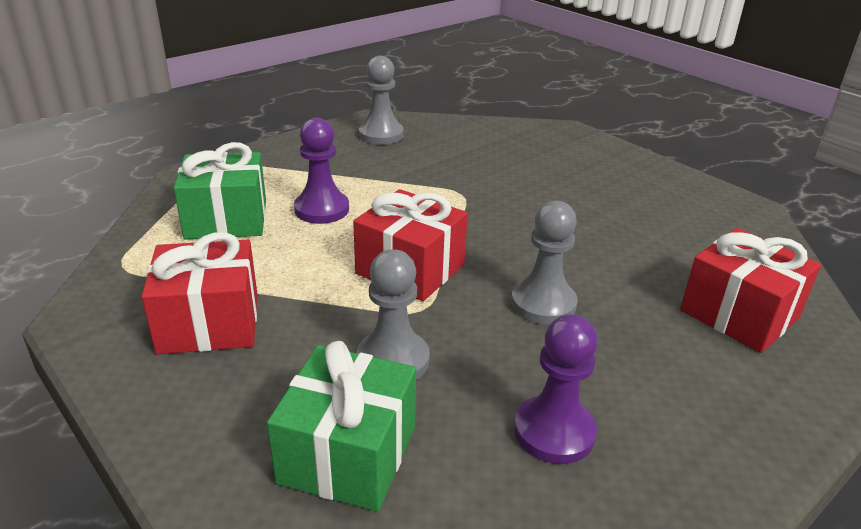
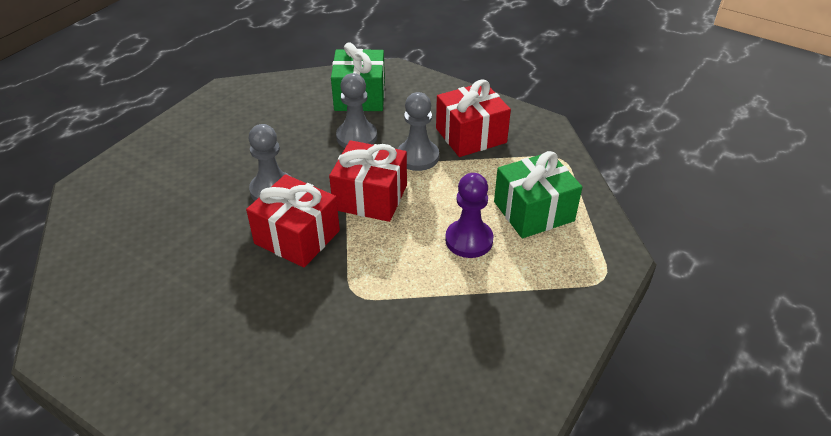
camera: 165 degrees right, 10 degrees up
(381, 135) = (483, 384): grey pawn -> grey pawn (418, 157)
(554, 432) = (266, 121): purple pawn -> none
(739, 314) = (135, 211): red gift -> red gift (297, 237)

